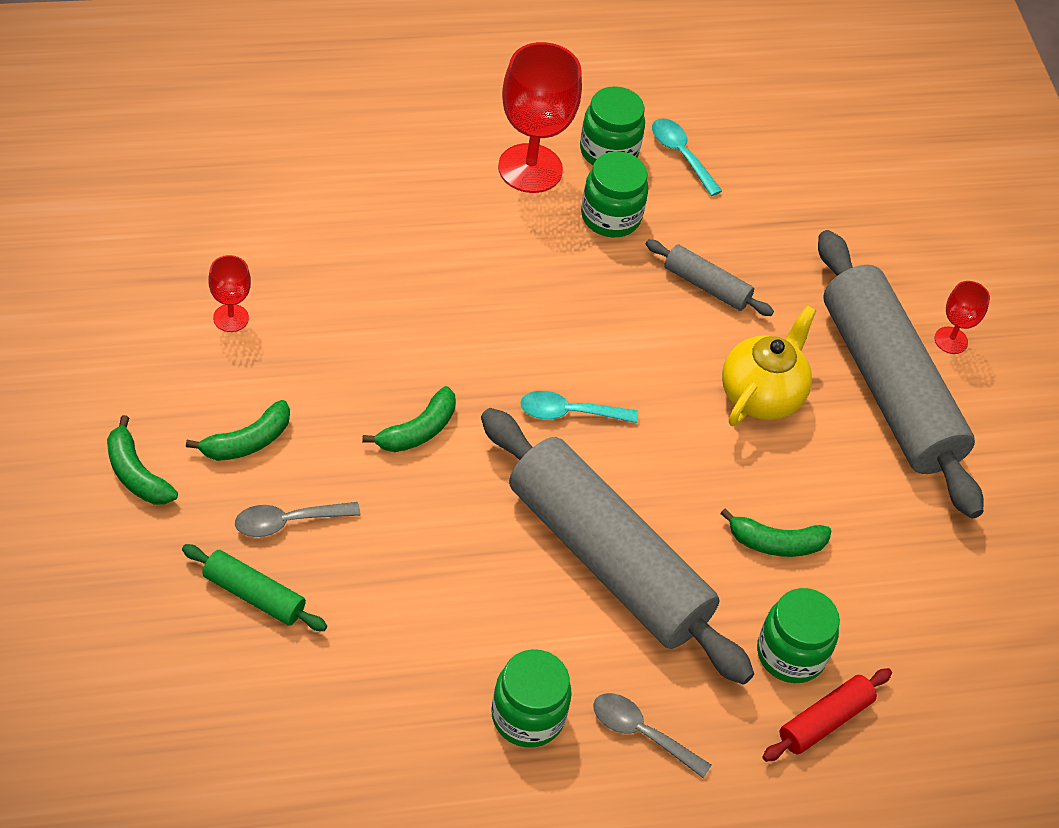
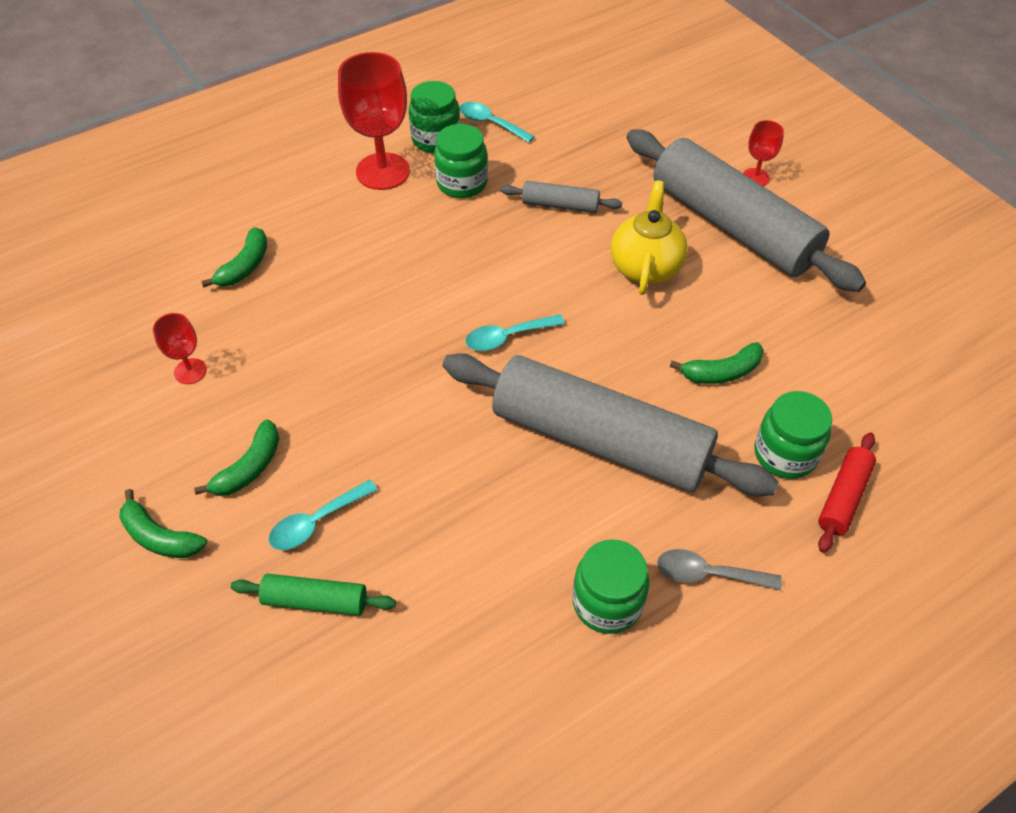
camera: 15 degrees left, 0 degrees up
(288, 522) = (316, 522): grey spoon -> turquoise spoon
(418, 431) = (392, 400): green banana -> green banana (245, 266)

